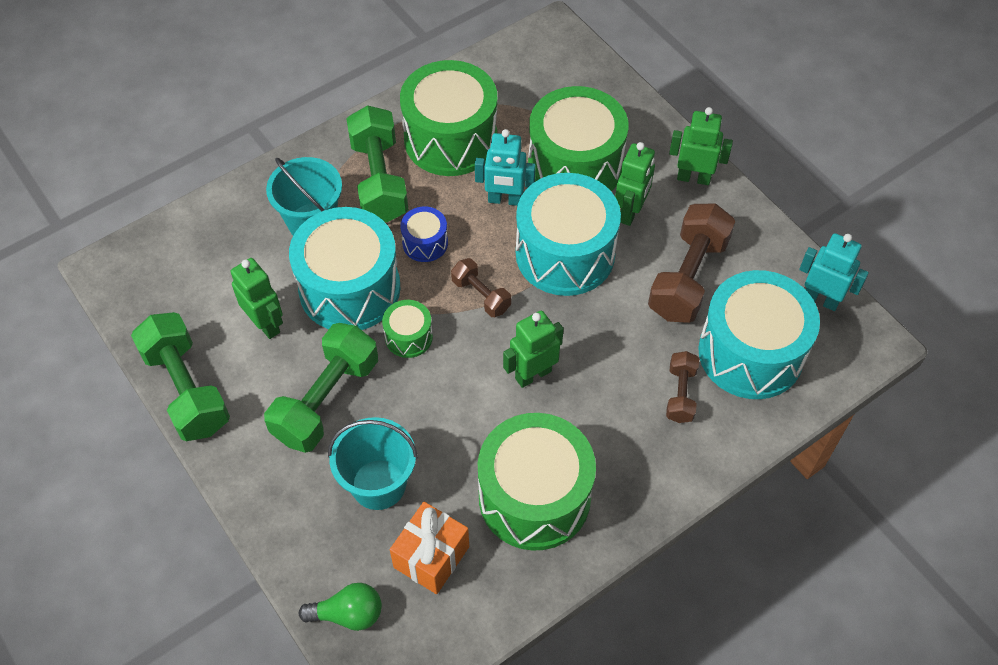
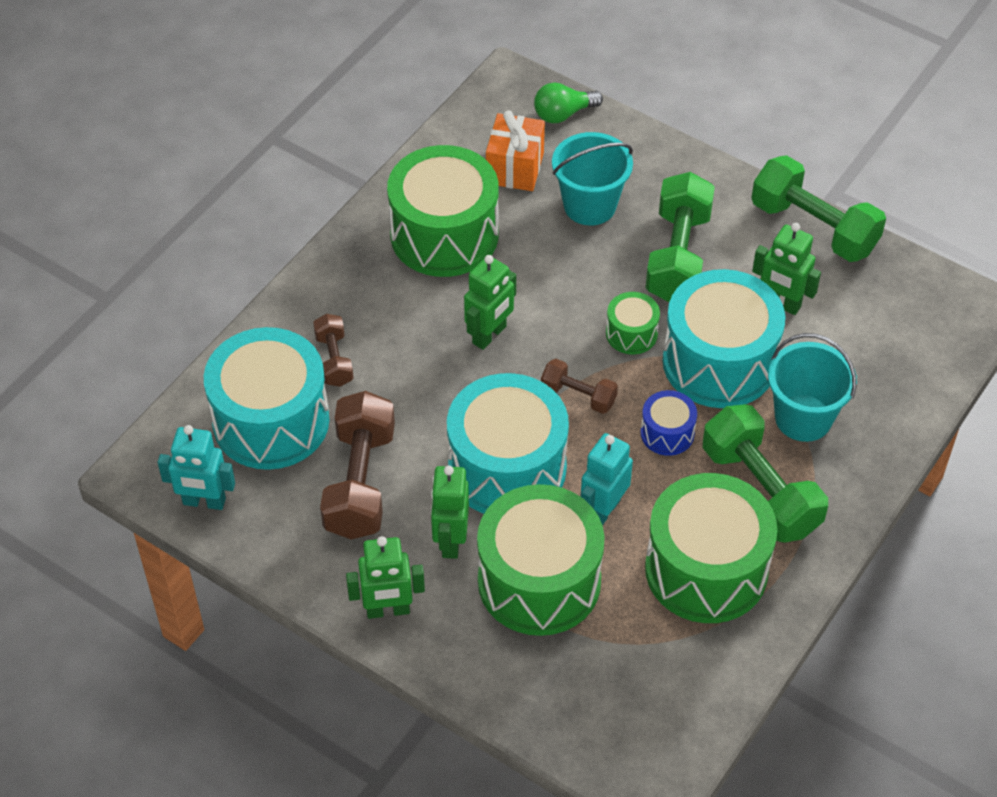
camera: 160 degrees right, 5 degrees down
(505, 200) = (603, 511): turquoise robot -> turquoise robot turned 45 degrees counterclockwise

